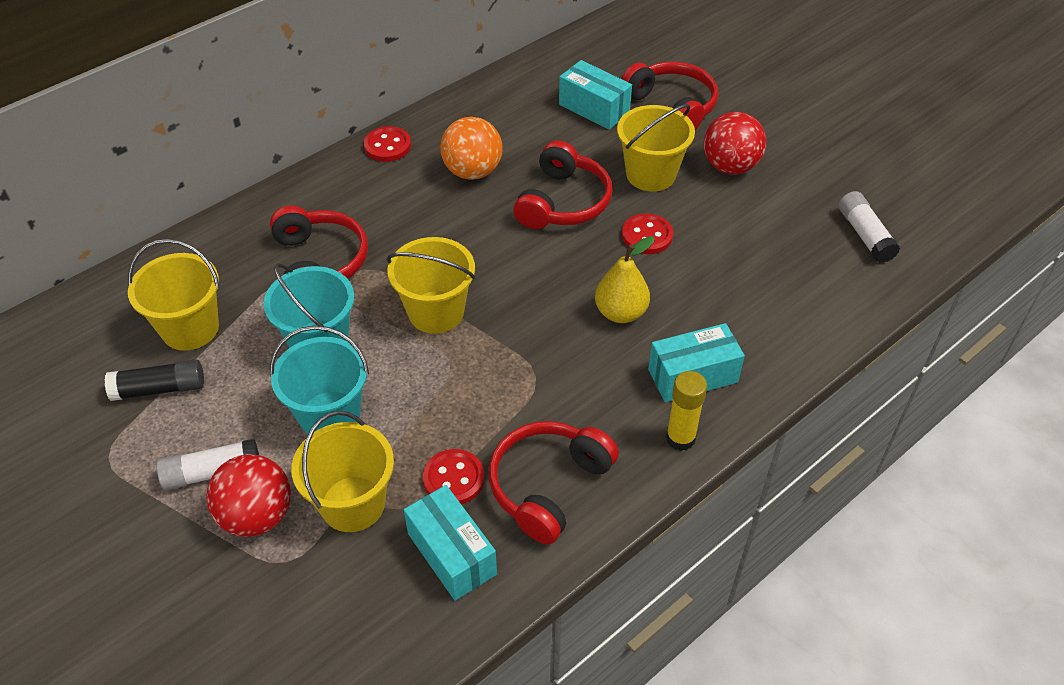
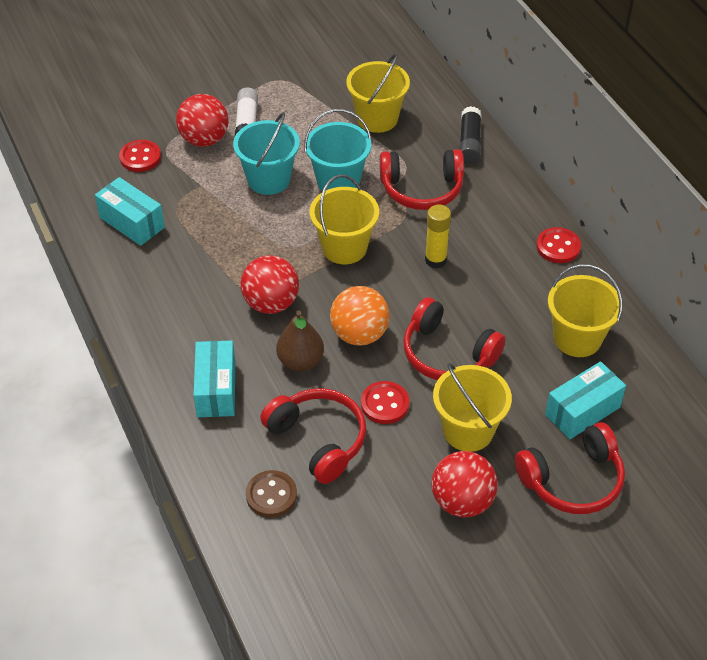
camera: 105 degrees right, 0 degrees up
(159, 389) = (327, 102): black glue stick -> black glue stick (469, 143)
(353, 504) = (192, 182): yellow bucket -> yellow bucket (577, 338)
(451, 554) = (132, 222): turquoise box -> turquoise box turned 60 degrees clockwise
(453, 479) = (188, 233): red button -> red button (140, 157)
(472, 171) = (507, 299): orange ball -> orange ball (359, 334)
(547, 359) = (271, 303): none -> red ball
(548, 486) = (158, 280): red headphones -> red headphones (318, 440)
(621, 312) = (300, 361): yellow pear -> brown pear
(680, 438) = (162, 364): yellow glue stick -> yellow glue stick (435, 260)
(798, 296) = (271, 495): none -> brown button
(865, 235) = (328, 583): white glue stick -> none

